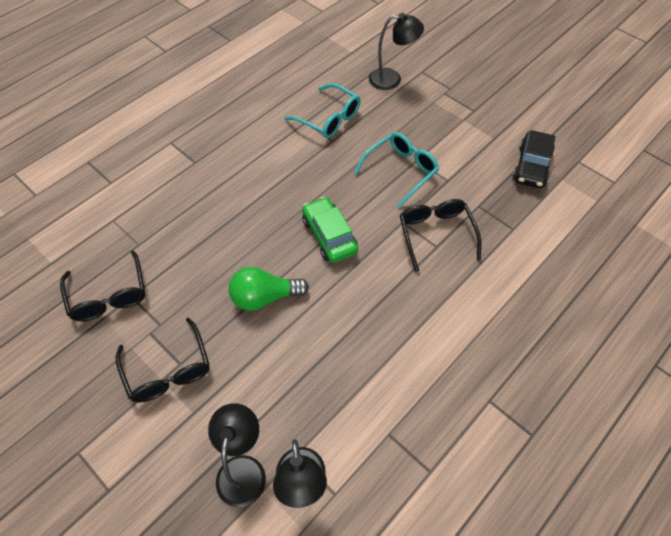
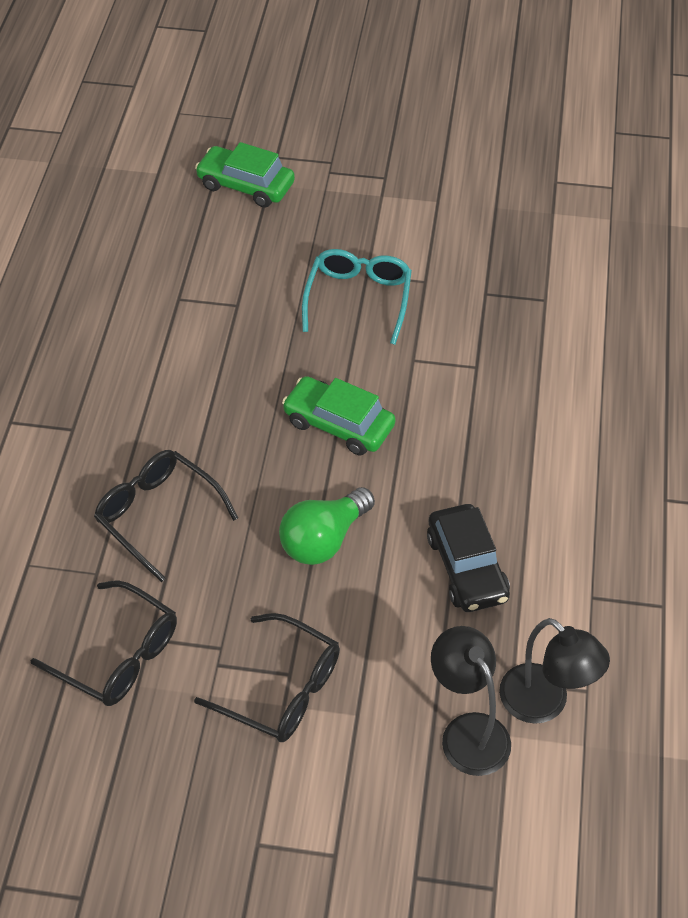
camera: 35 degrees left, 5 degrees down
(329, 119) = (207, 279): turquoise glasses -> none
(392, 79) = (246, 185): black lamp -> green car
(436, 234) = (464, 353): black glasses -> black glasses (158, 515)
(532, 166) = (508, 214): black car -> black car (467, 567)

